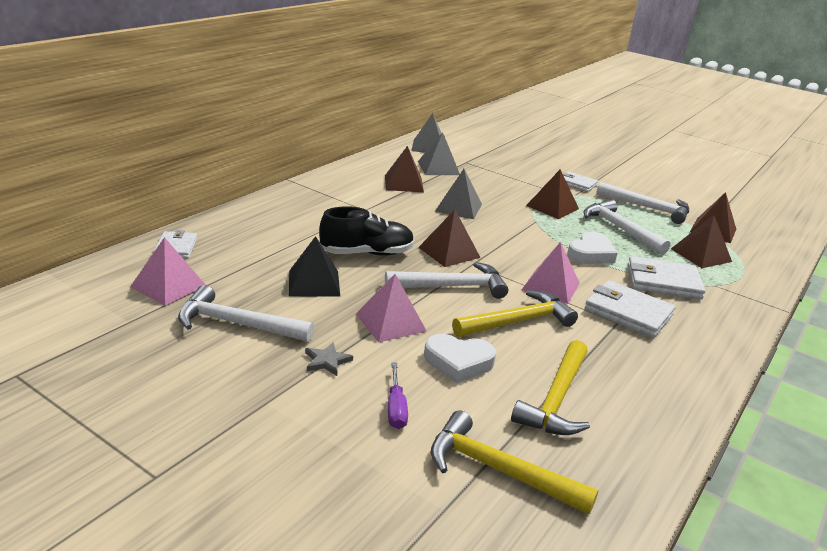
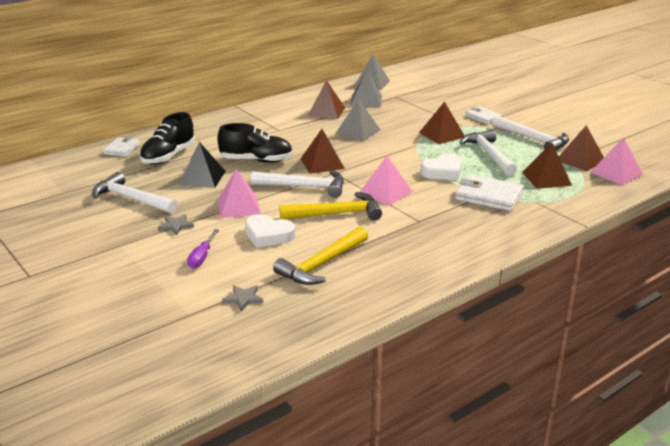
camera: 20 degrees right, 0 degrees up
(168, 286) = (101, 173): pink pyramid -> pink pyramid (616, 173)
(248, 254) = (168, 156): none -> black shoe
(498, 470) = (243, 299): yellow hammer -> grey star
(628, 313) = (434, 215): white wallet -> none

